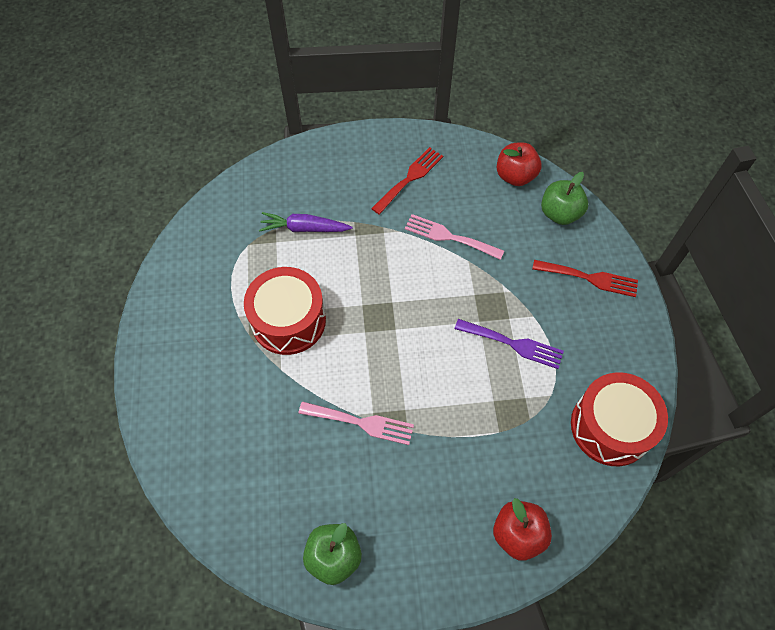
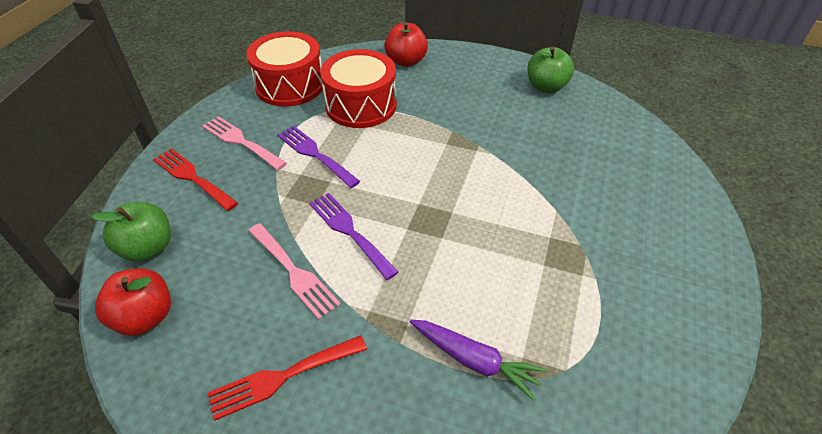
camera: 155 degrees left, 15 degrees down
(288, 320) = (534, 252): red drum -> red drum (361, 105)
(361, 423) = (490, 147): pink fork -> pink fork (241, 141)
(433, 282) = (349, 231): none -> purple fork

